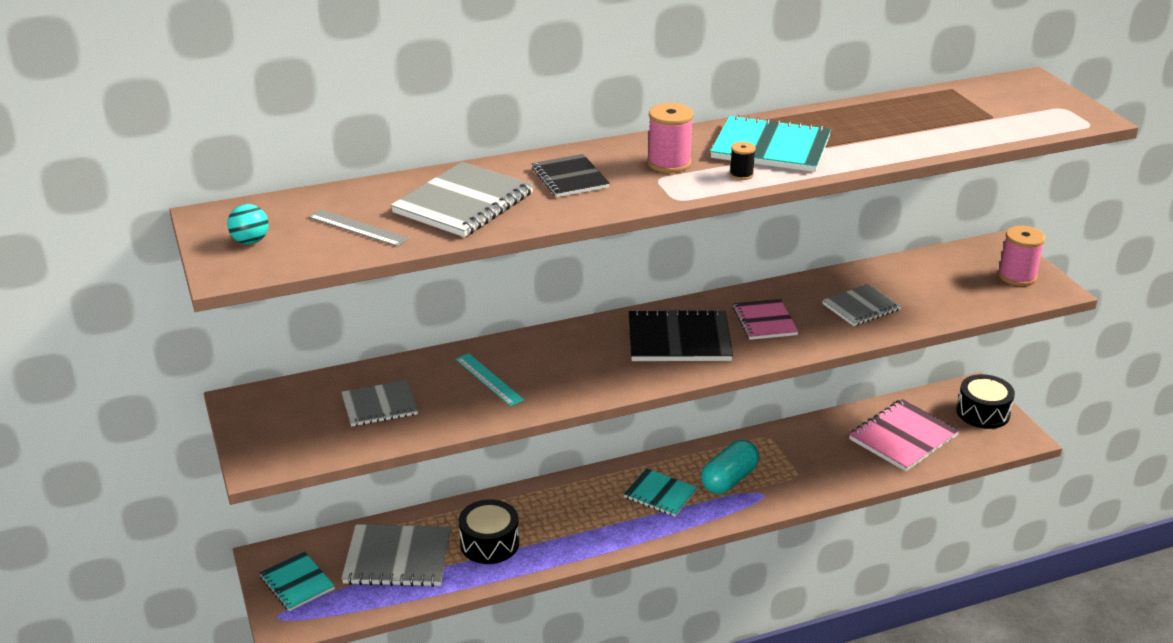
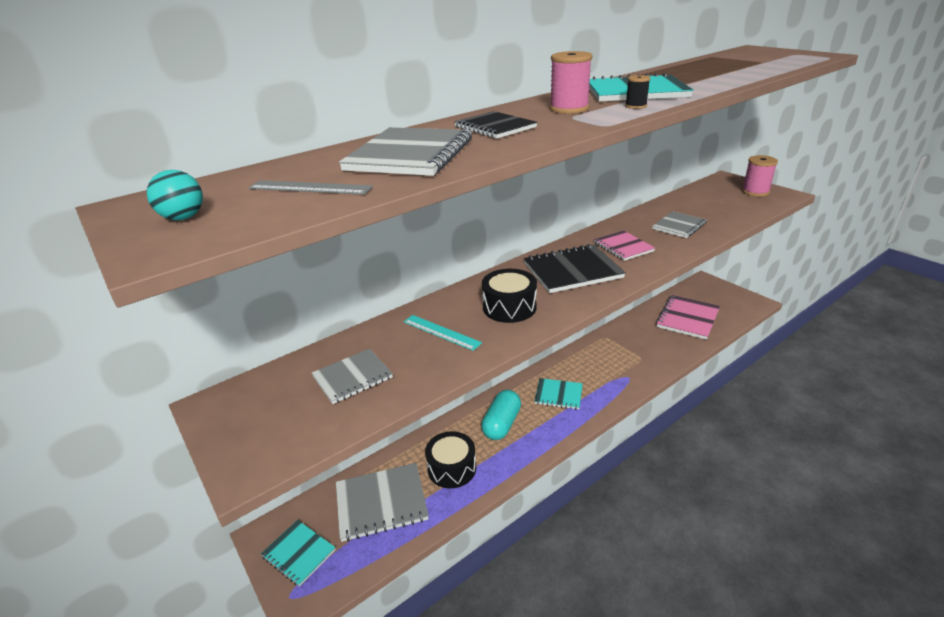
camera: 15 degrees left, 0 degrees up
(729, 479) = (599, 372): turquoise capsule -> turquoise capsule (501, 424)
(983, 412) = (721, 293): black drum -> black drum (509, 307)

